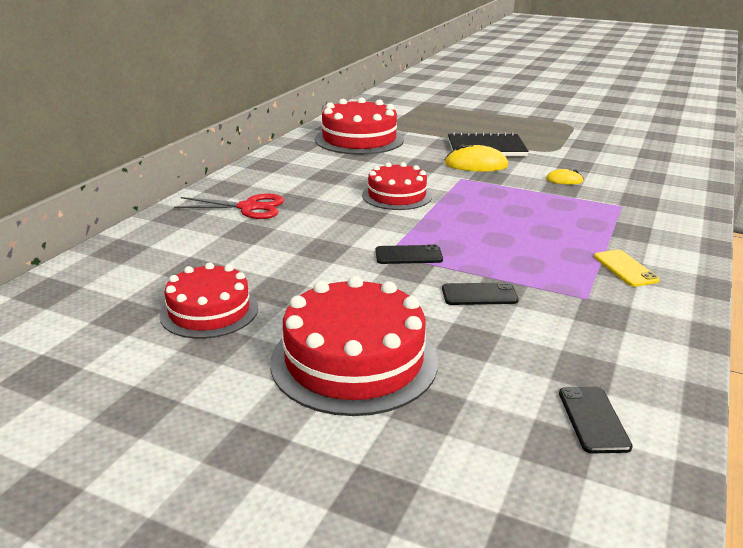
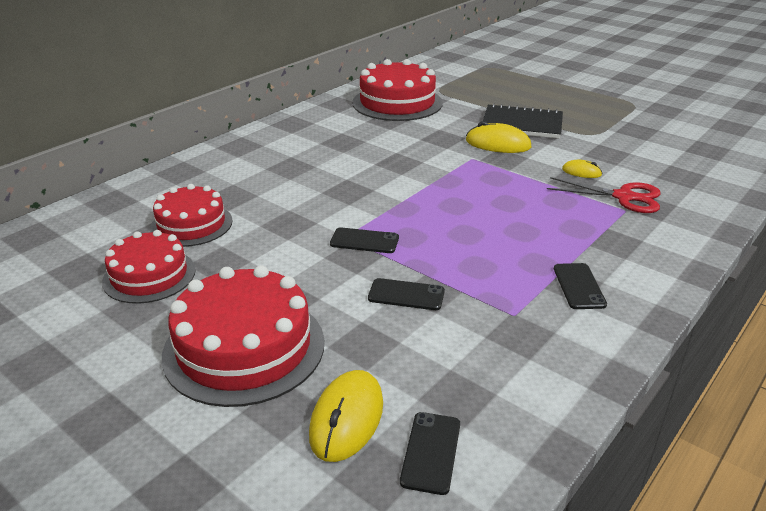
camera: 15 degrees right, 5 degrees up
(249, 207) = (247, 170): red scissors -> red scissors (624, 197)
(397, 195) = (394, 172): red cake -> red cake (191, 224)
(497, 405) = (347, 418): none -> yellow mouse
(625, 268) = (578, 286): yellow phone -> black phone

